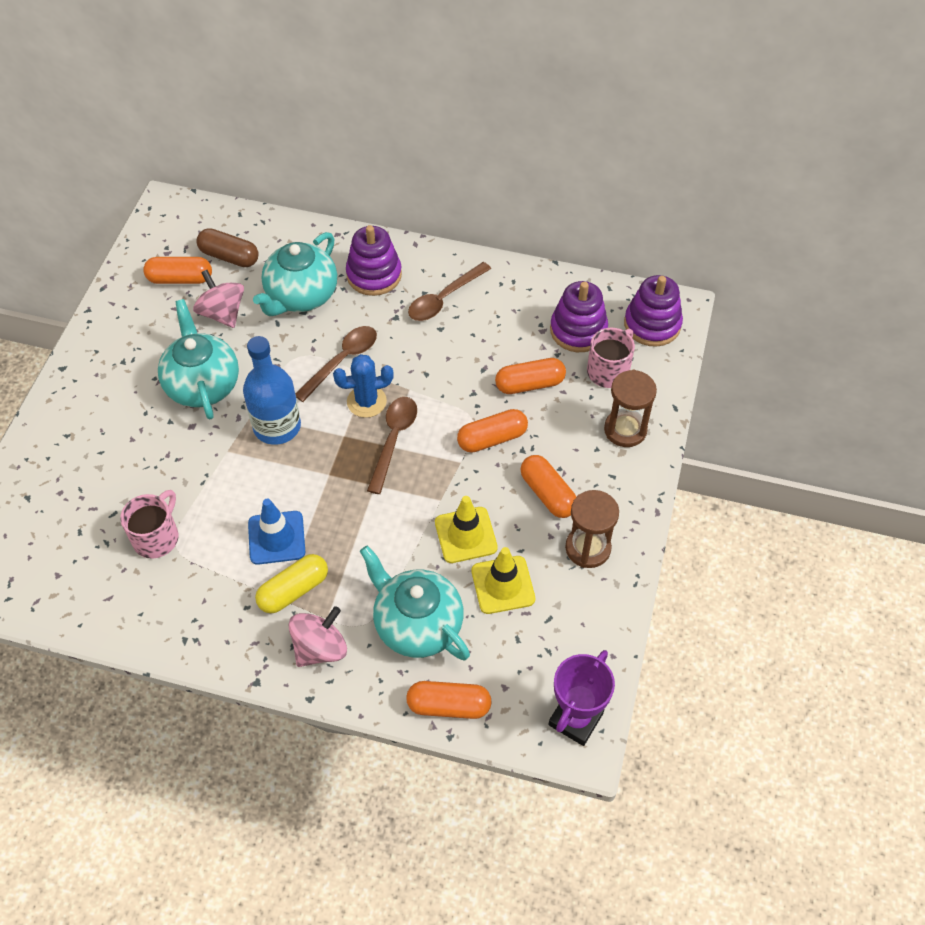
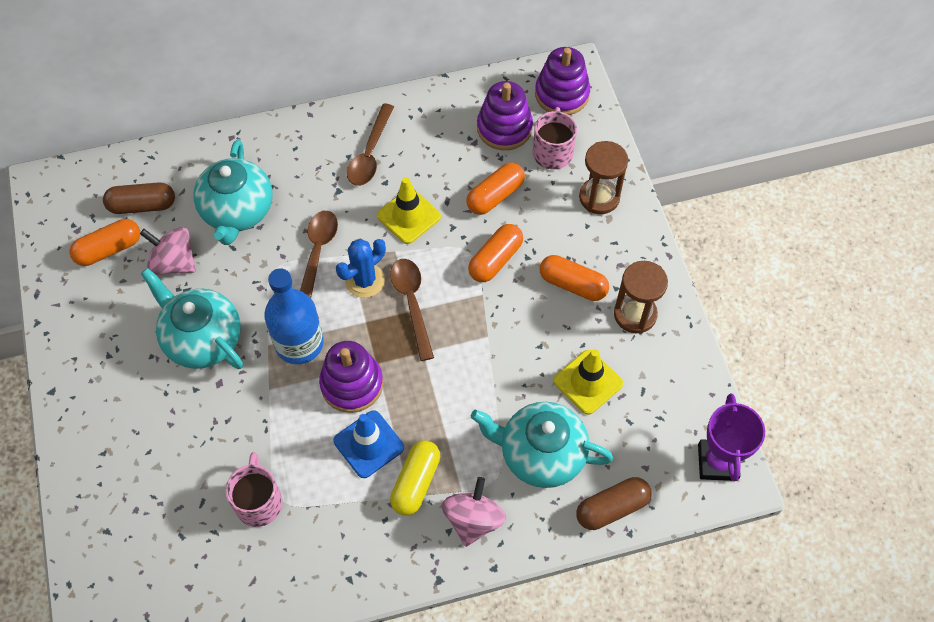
camera: 30 degrees left, 5 degrees up
(374, 275) = (292, 160): purple stacking toy -> purple stacking toy (352, 384)
(449, 705) = (612, 508): orange capsule -> brown capsule
(465, 535) = (529, 355): yellow traffic cone -> yellow traffic cone (408, 216)

